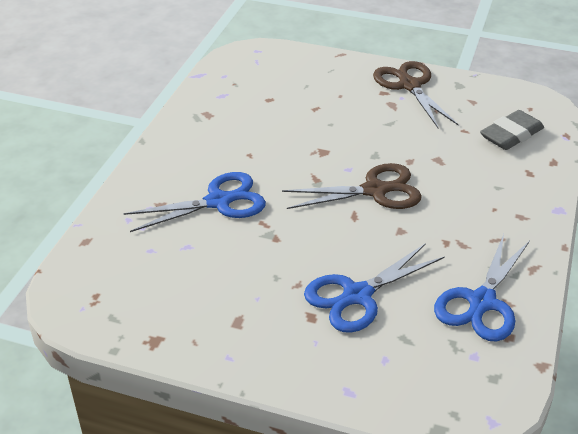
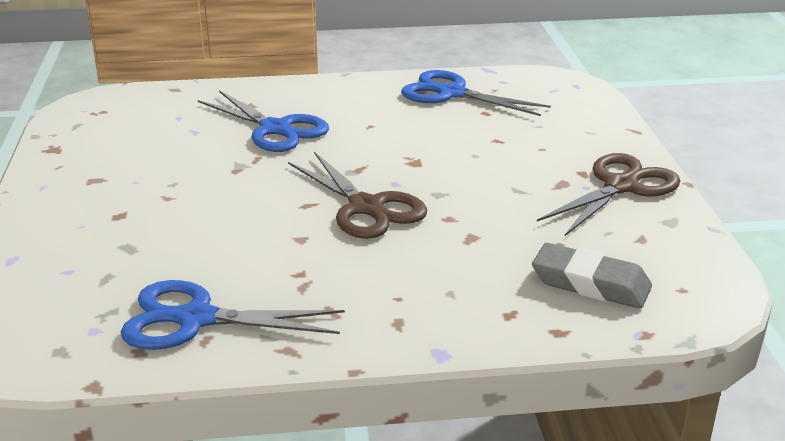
camera: 65 degrees right, 10 degrees down
(357, 295) = (166, 234): blue scissors -> blue scissors (451, 94)

